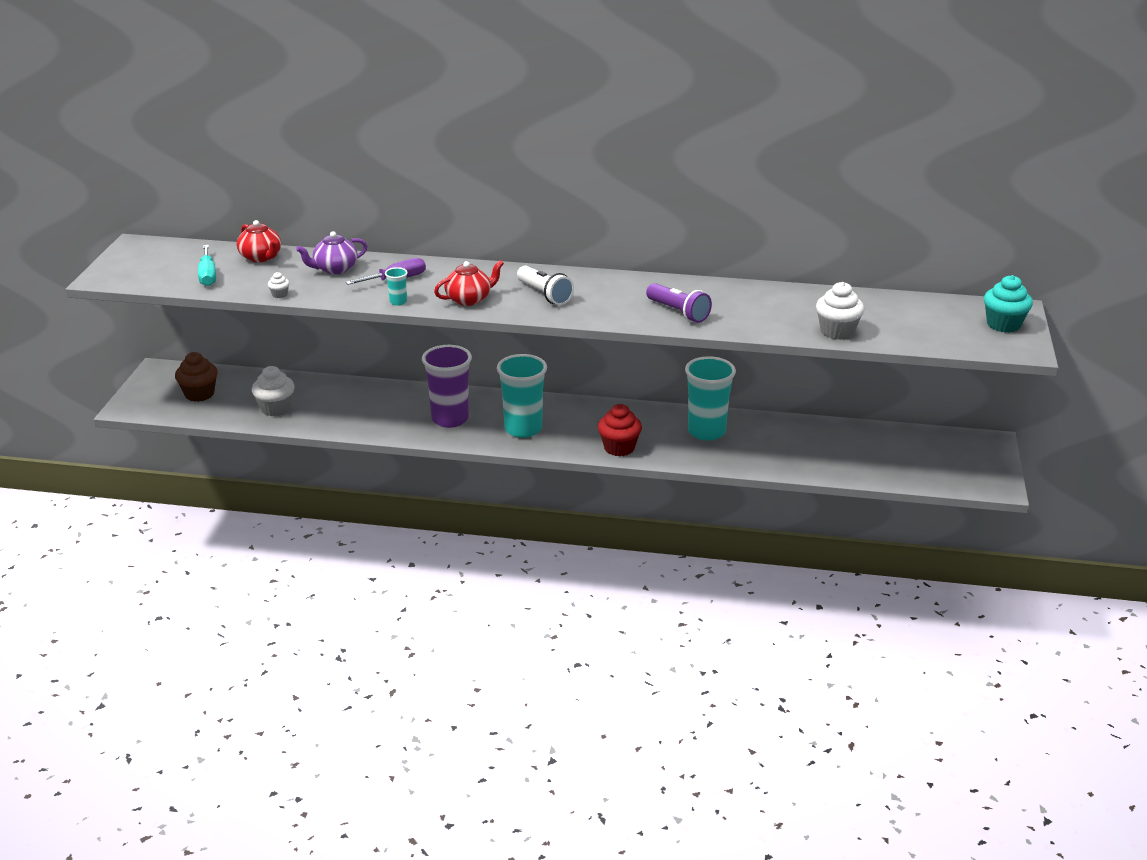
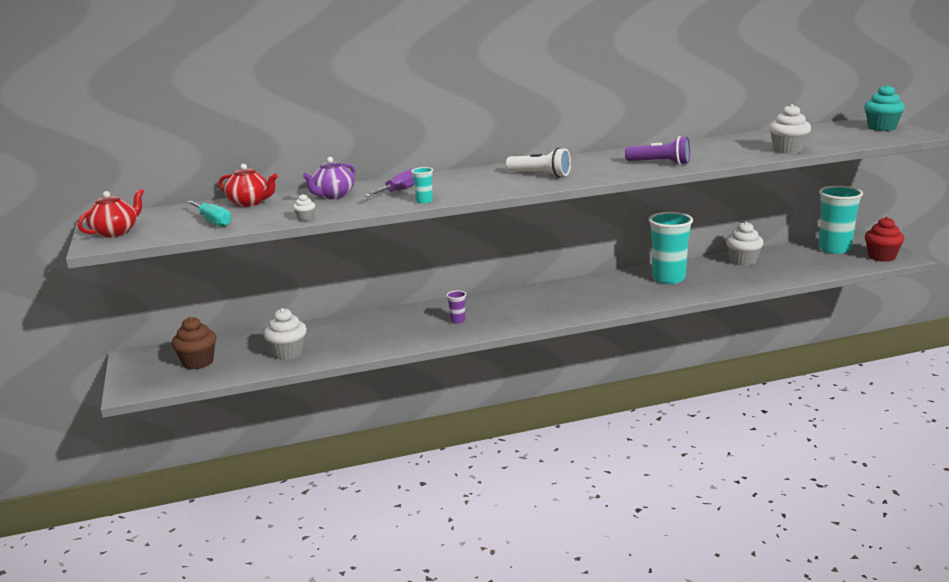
camera: 25 degrees left, 10 degrees down
(450, 419) = (457, 321): purple cup -> purple cup, size x0.43
(469, 299) = (483, 188): red teapot -> red teapot (115, 232)
(523, 429) = (527, 312): turquoise cup -> turquoise cup (834, 249)
(619, 448) = (619, 303): red cupcake -> red cupcake (881, 257)
(813, 433) = (743, 261): none -> white cupcake

